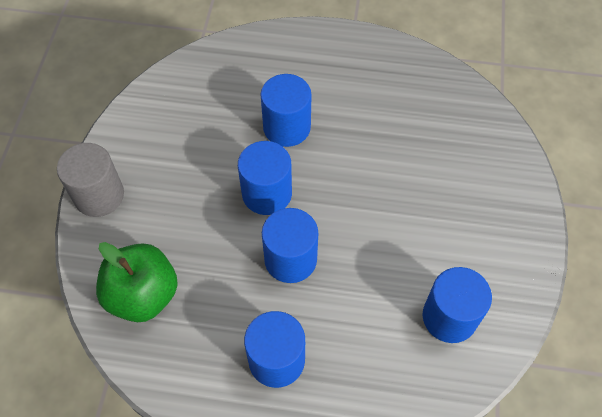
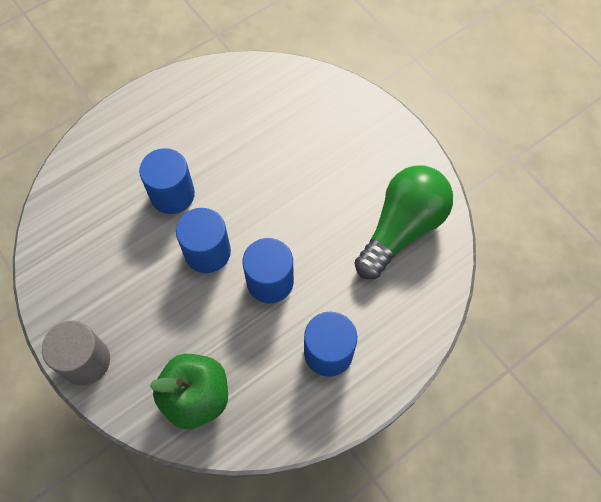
camera: 45 degrees left, 5 degrees up
(449, 317) = (402, 228): blue cylinder -> green light bulb

